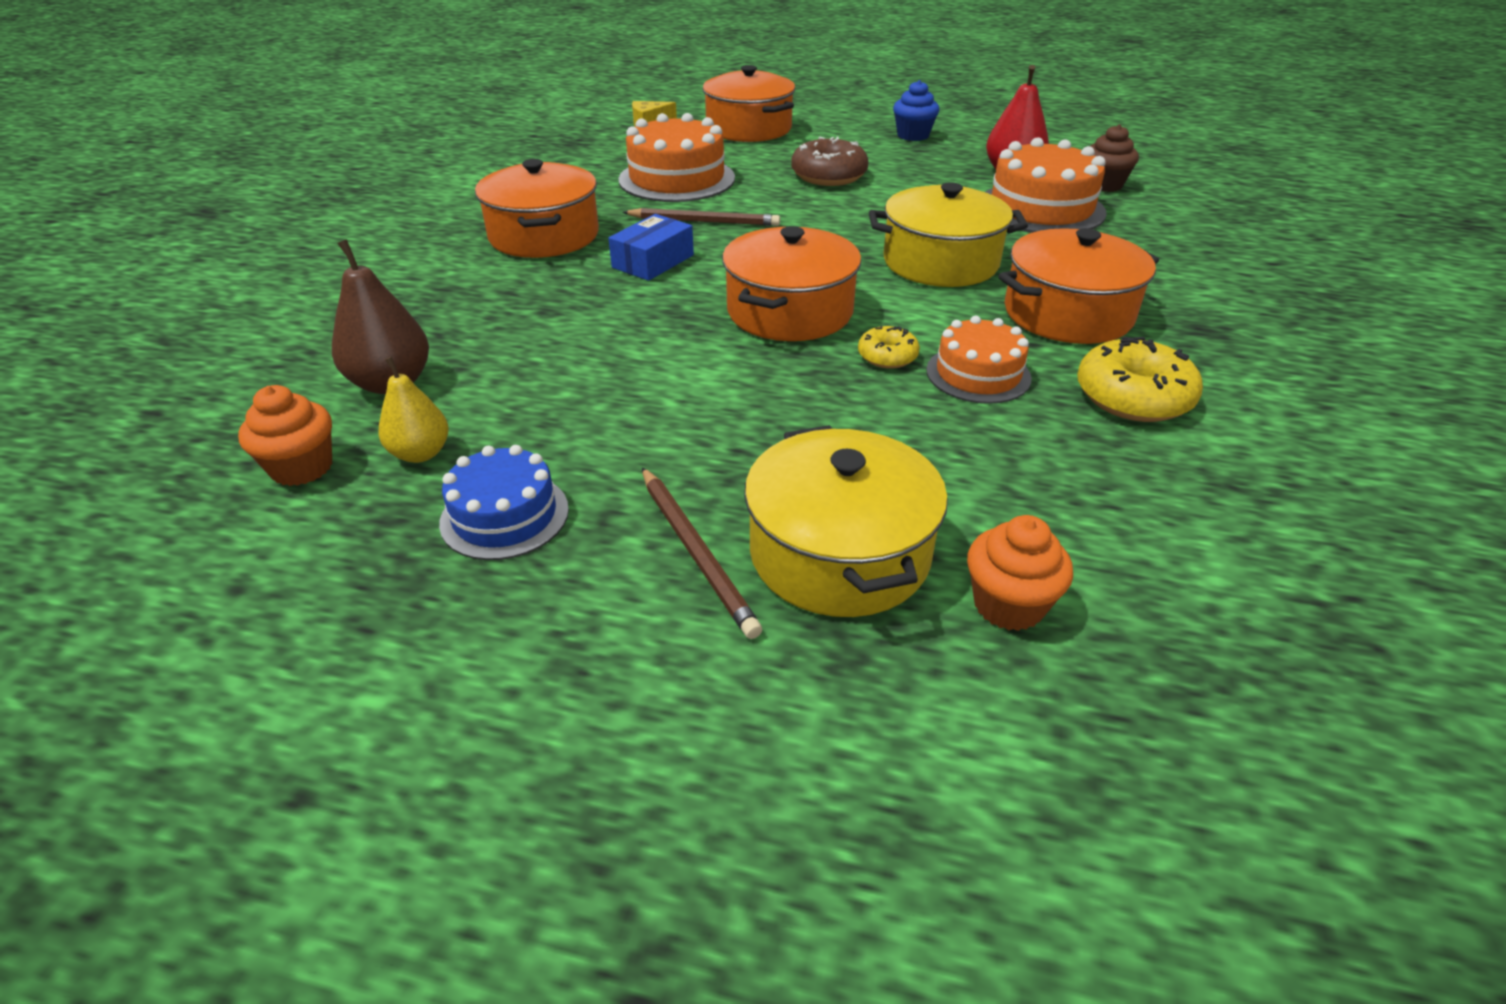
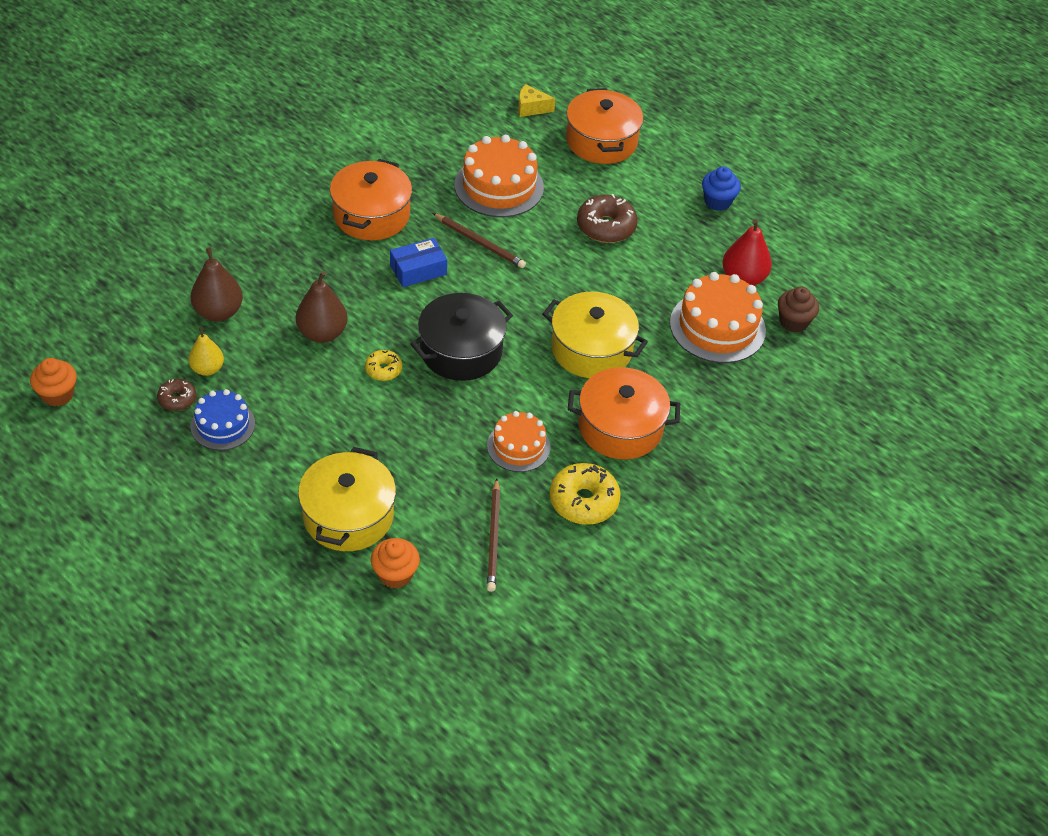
camera: 25 degrees right, 10 degrees up
(302, 467) = (152, 353): orange cupcake -> orange cupcake (58, 394)
(391, 511) = (177, 399): none -> brown donut
(579, 354) = (322, 333): none -> brown pear
(696, 551) = (289, 484): brown pencil -> brown pencil (494, 537)
(790, 311) = (461, 351): orange pot -> black pot
(887, 356) = (482, 411): yellow donut -> yellow donut (383, 369)

